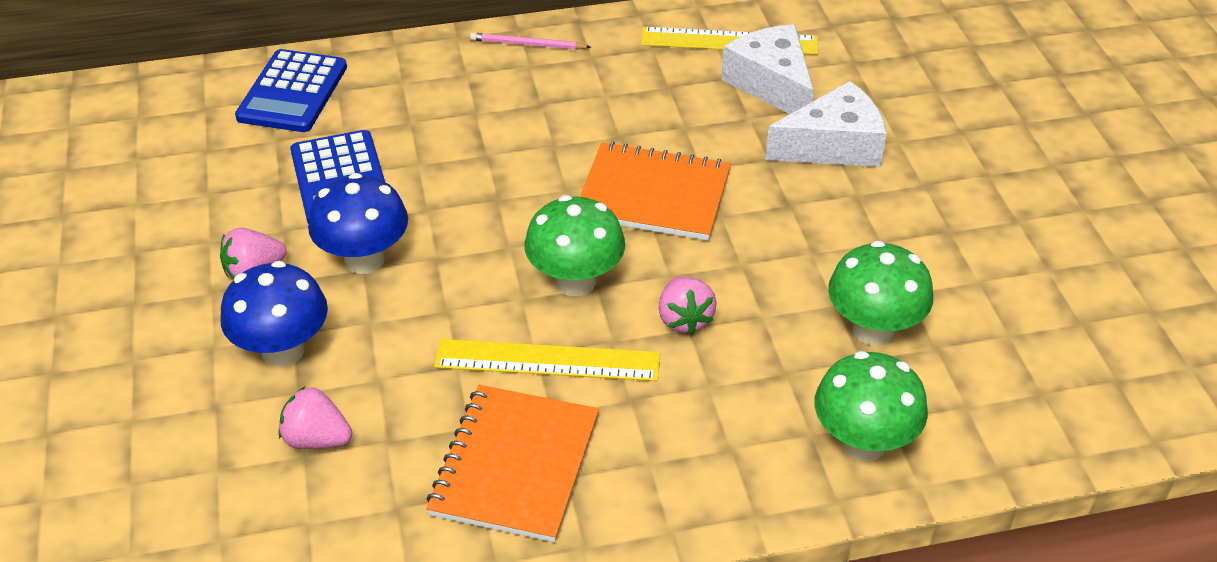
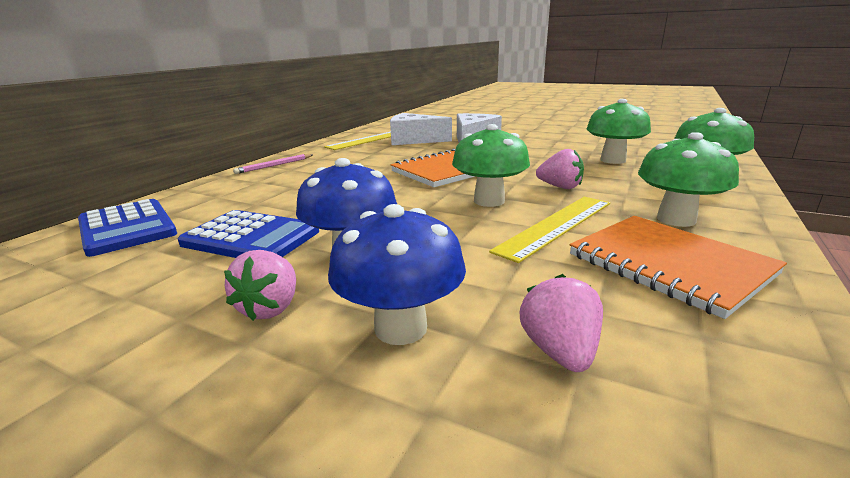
camera: 50 degrees left, 20 degrees down
(317, 439) = (559, 351): pink strawberry -> pink strawberry turned 120 degrees clockwise
(652, 447) = (676, 219): none -> green mushroom

